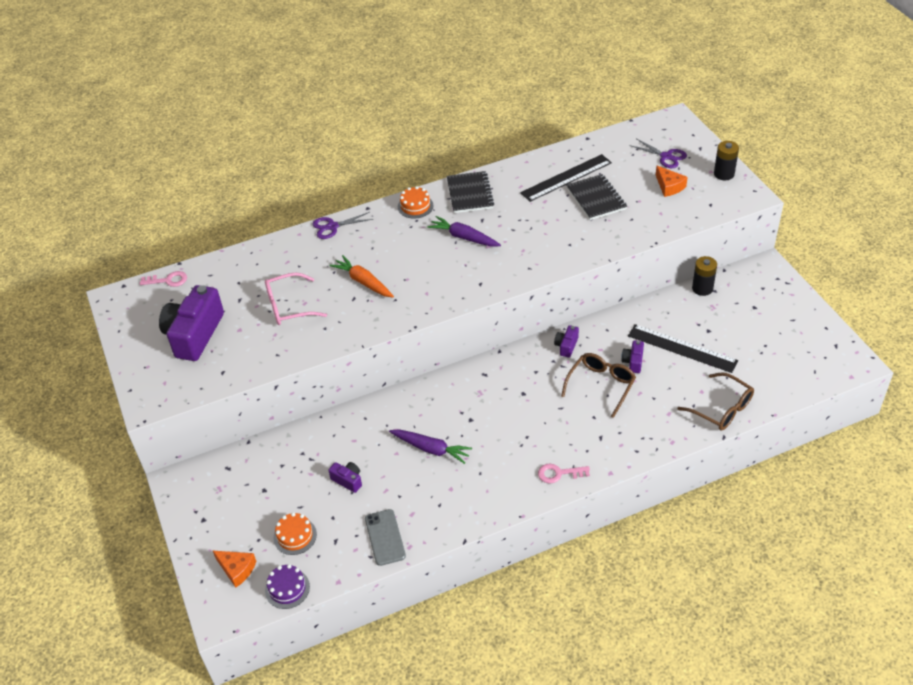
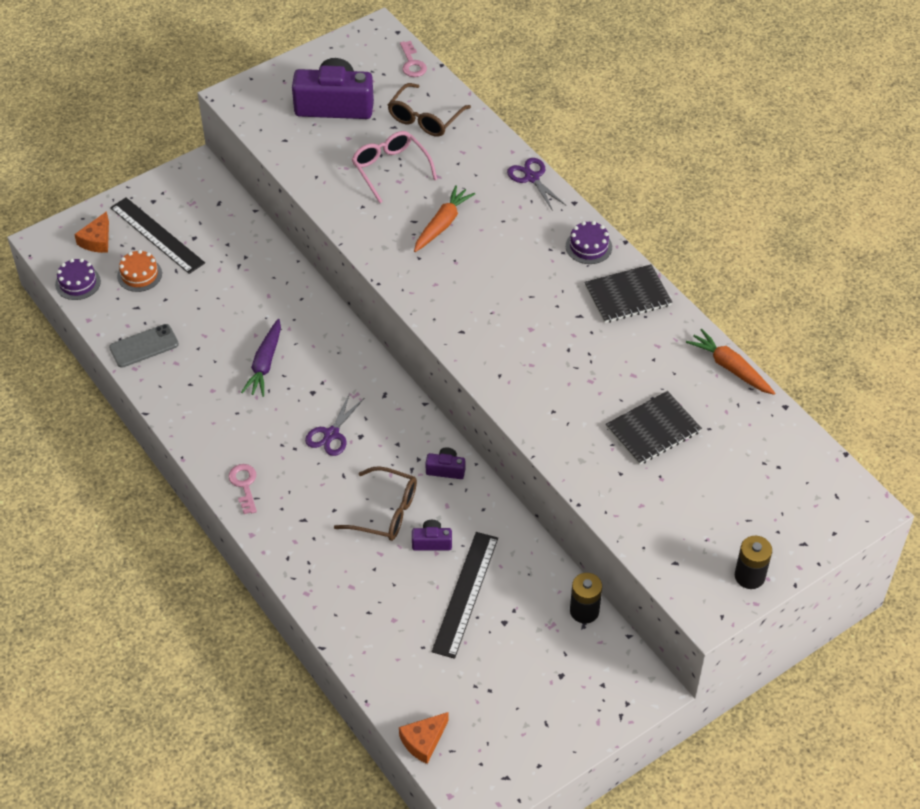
camera: 75 degrees right, 5 degrees up
(348, 480) = (213, 301): purple camera -> none
(415, 206) = (588, 246): orange cake -> purple cake
(464, 237) = (541, 303): purple carrot -> none
(549, 156) = (730, 368): none -> orange carrot
(566, 178) = (688, 392): black ruler -> black ruler (157, 235)
(666, 156) = (770, 503): purple scissors -> purple scissors (331, 434)
(669, 186) = (702, 511): orange cheese -> orange cheese (423, 741)
(722, 409) = (367, 644): brown glasses -> brown glasses (425, 119)

